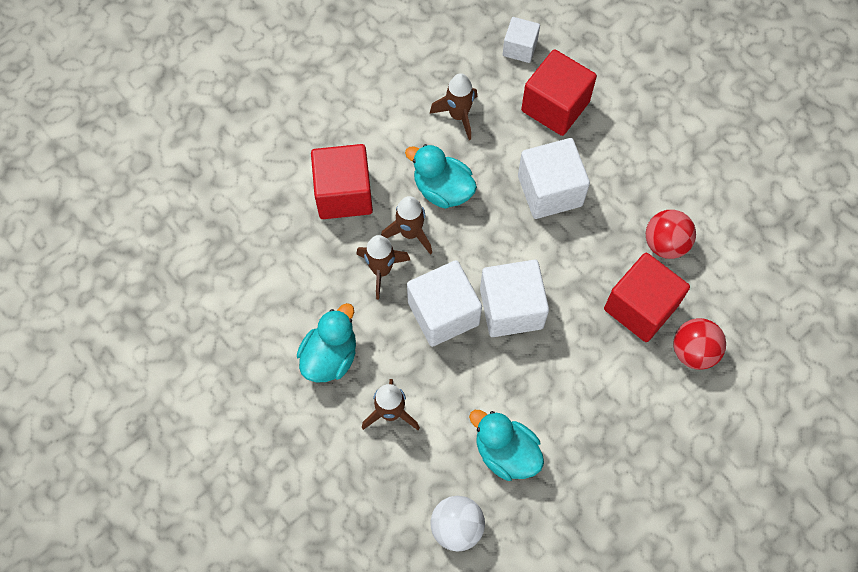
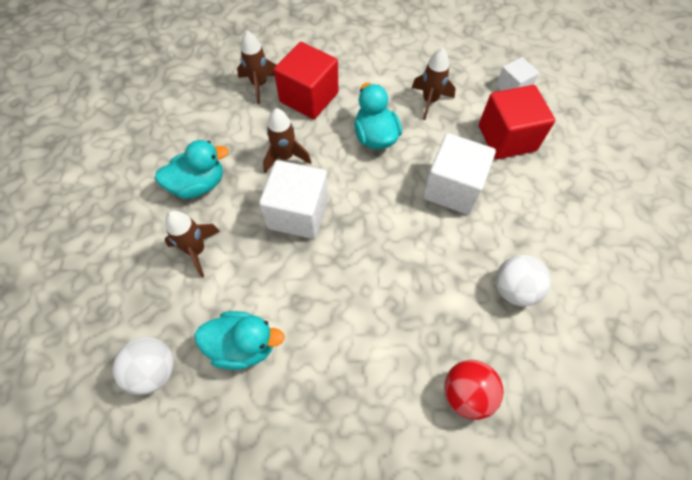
camera: 40 degrees right, 5 degrees down
(410, 233) = (327, 148): brown rocket -> brown rocket (259, 85)
(506, 452) = (243, 345): turquoise duck -> turquoise duck turned 105 degrees clockwise
(511, 308) = (348, 246): white cube -> none
(640, 307) = (450, 321): red cube -> none
(665, 243) = (514, 289): red ball -> white ball

